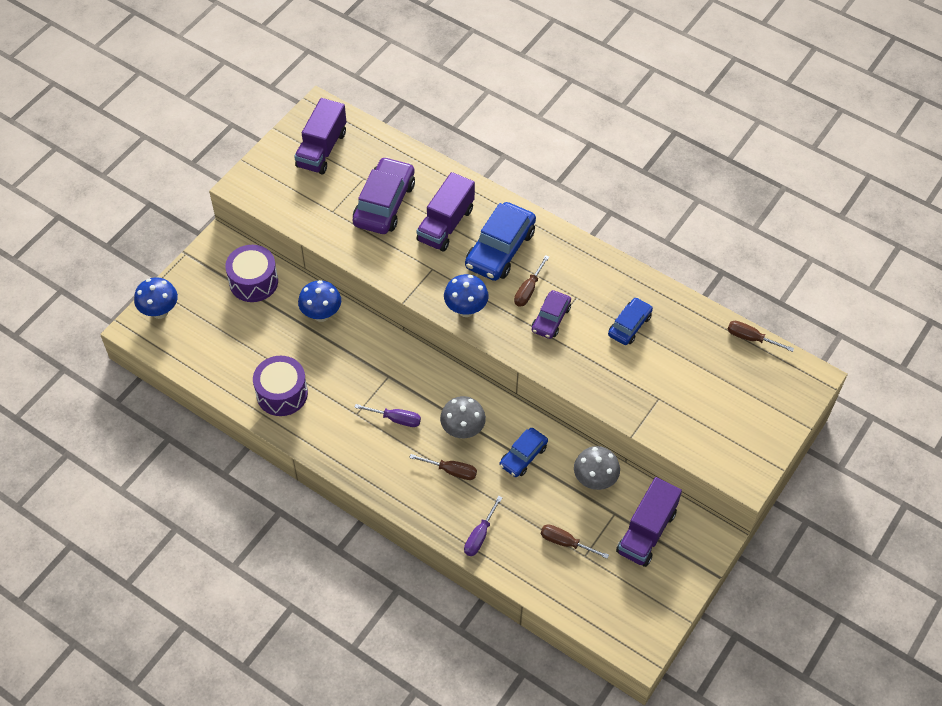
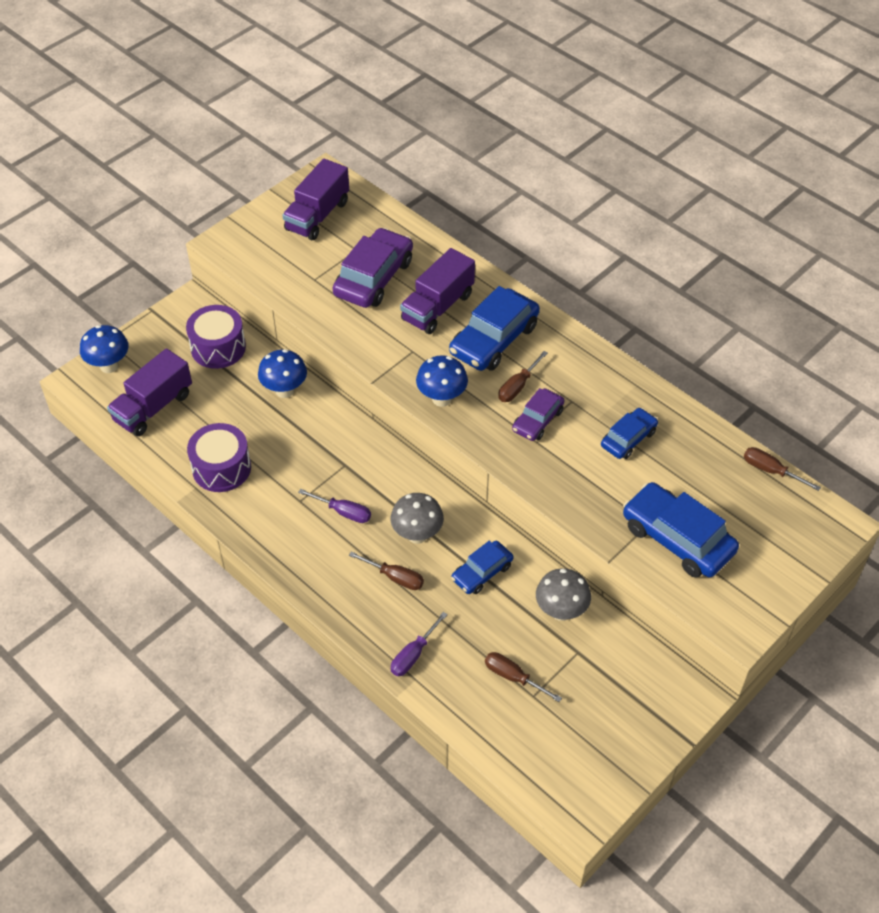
camera: 10 degrees right, 5 degrees down
(646, 532) = (612, 679): purple truck -> purple truck (153, 407)
(684, 408) = (677, 538): none -> blue car

